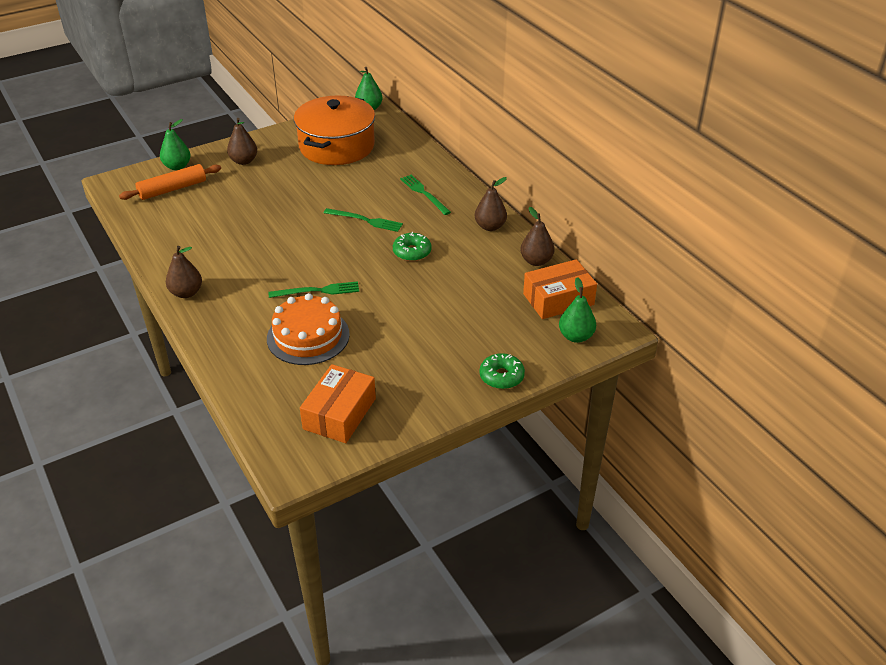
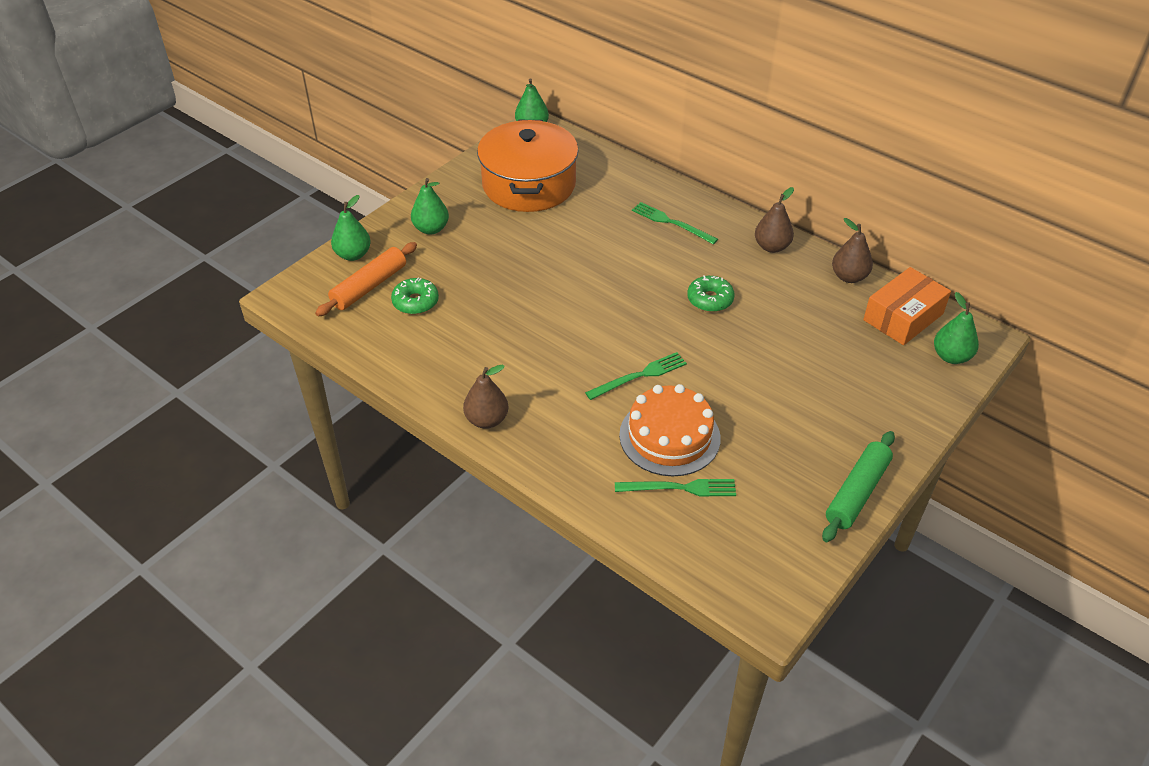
camera: 20 degrees left, 5 degrees up
(244, 161) = (431, 229): brown pear -> green pear
(339, 413) = (773, 522): orange box -> none
(365, 220) = (630, 272): green fork -> green fork (680, 488)
(421, 411) = (857, 493): none -> green rolling pin
(501, 376) = (910, 426): green donut -> green donut (415, 302)

